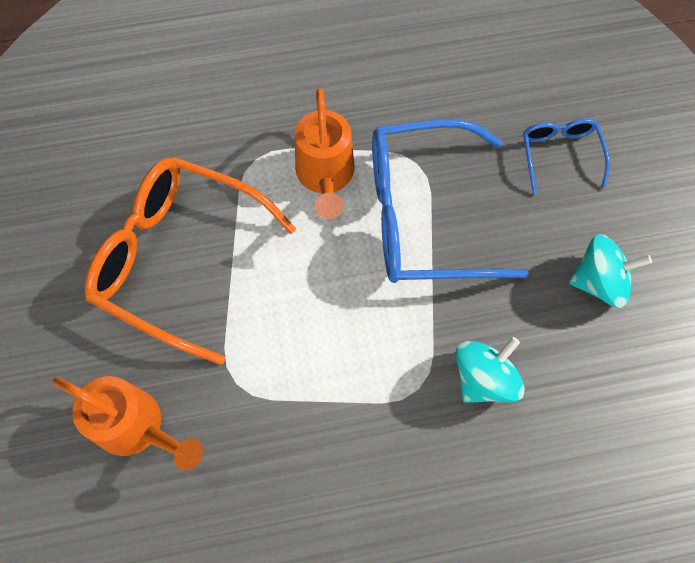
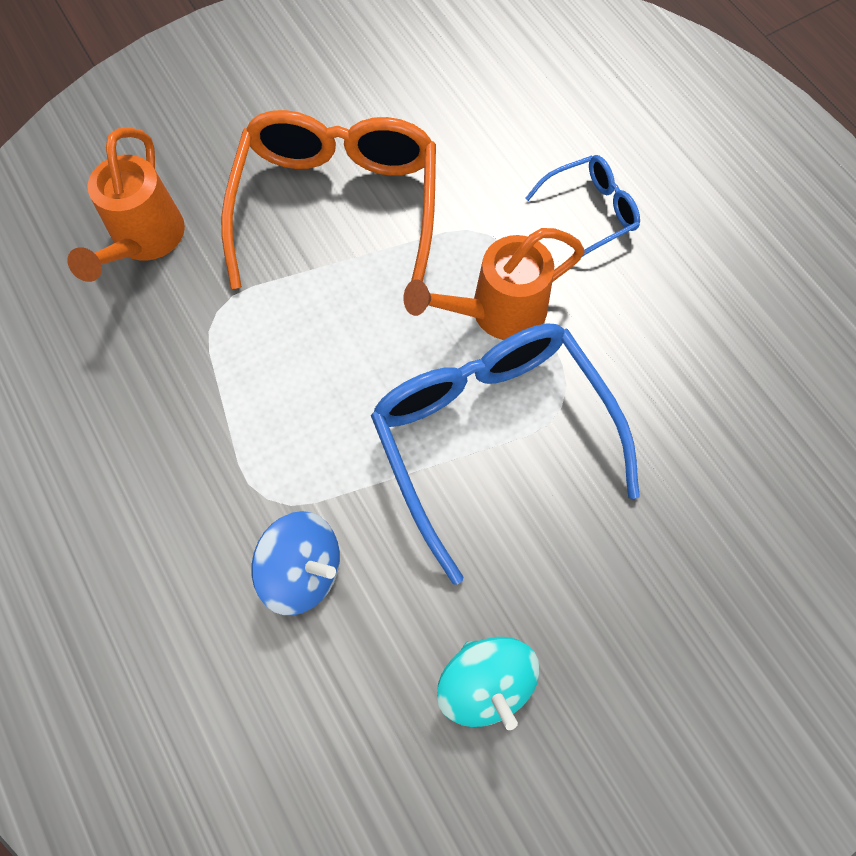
camera: 70 degrees right, 0 degrees up
(484, 378) = (302, 570): turquoise spinning top -> blue spinning top
(559, 154) = (656, 582): blue glasses -> blue glasses (590, 212)

